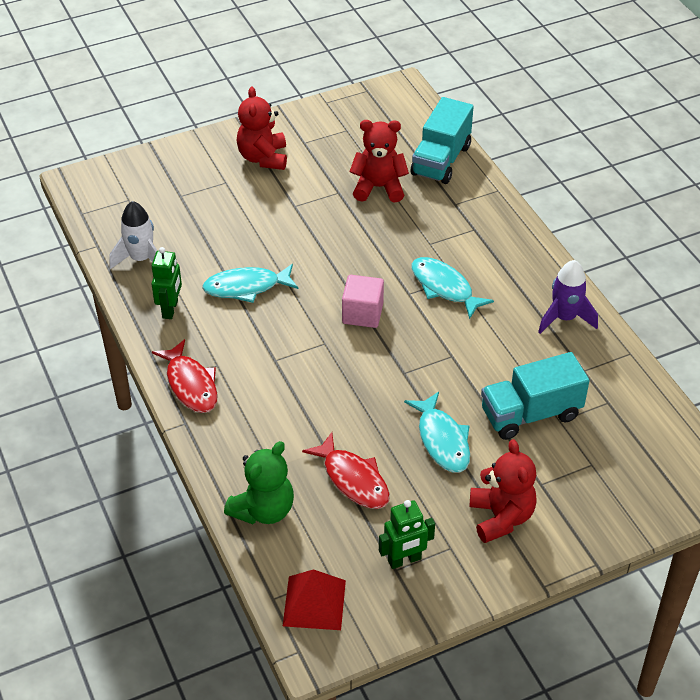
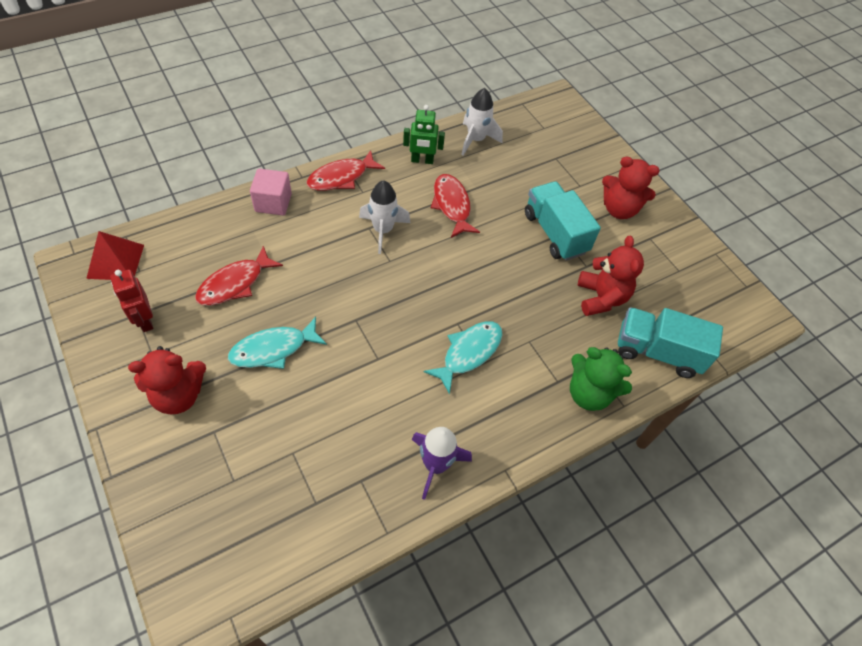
camera: 80 degrees right, 10 degrees up
(246, 287) = (452, 205): turquoise fish -> red fish
(263, 158) = (619, 209): red teddy bear -> red teddy bear turned 150 degrees counterclockwise
(263, 510) = (210, 227): green teddy bear -> green teddy bear (589, 393)
(280, 348) = (383, 230): none -> white rocket
(362, 314) = (427, 287): pink cube -> pink cube (273, 203)
(404, 560) = (145, 320): green robot -> red robot
(530, 414) = (302, 426): turquoise truck -> turquoise truck (555, 233)

